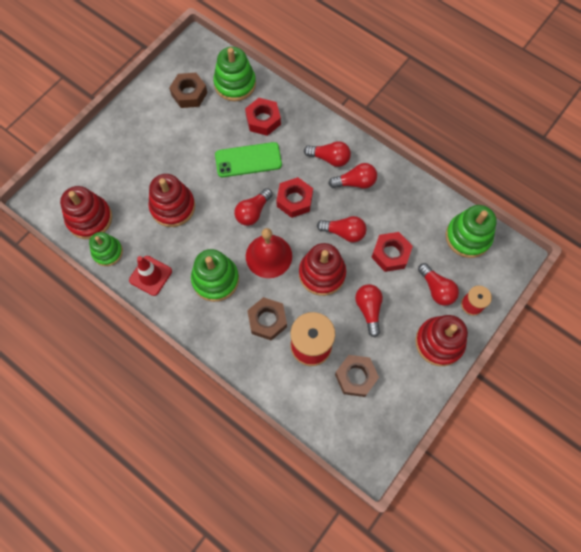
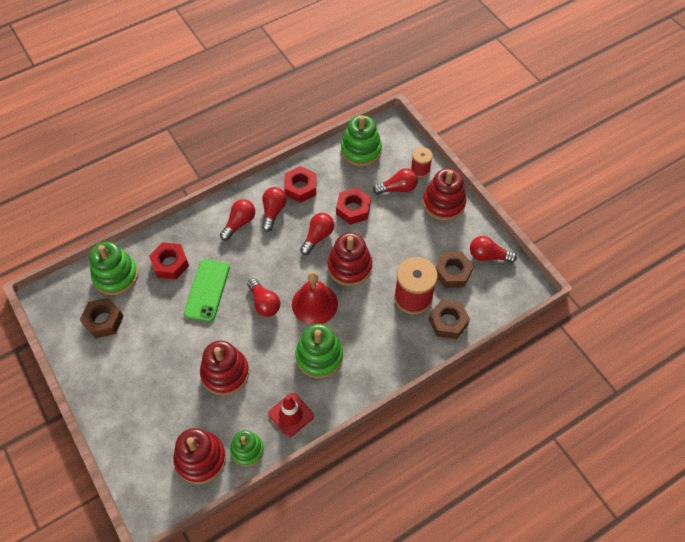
camera: 70 degrees left, 10 degrees down
(267, 320) = (377, 325): brown nut -> brown nut (448, 322)
(294, 200) = (268, 265): red nut -> red nut (300, 188)
(368, 309) = (397, 243): red light bulb -> red light bulb (488, 256)

